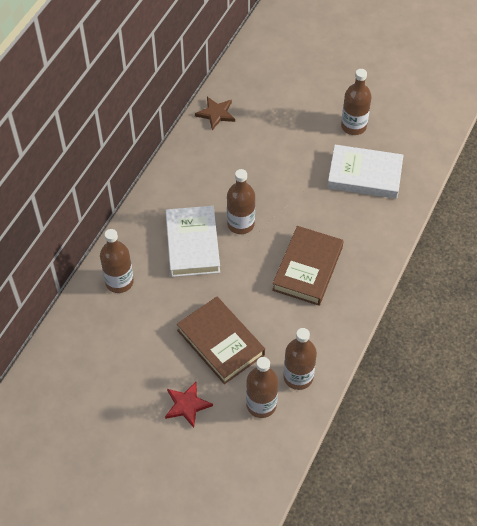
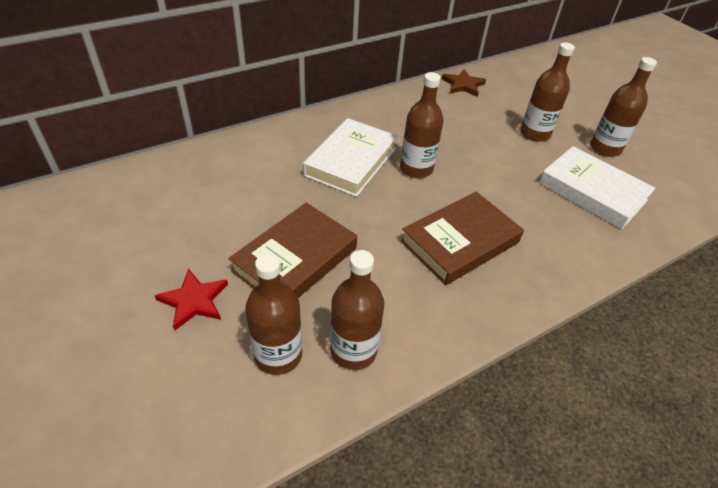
camera: 30 degrees right, 10 degrees down
(119, 282) = (250, 155): brown bottle -> brown bottle (535, 134)
(220, 342) = (295, 259): brown book -> brown book turned 45 degrees clockwise

